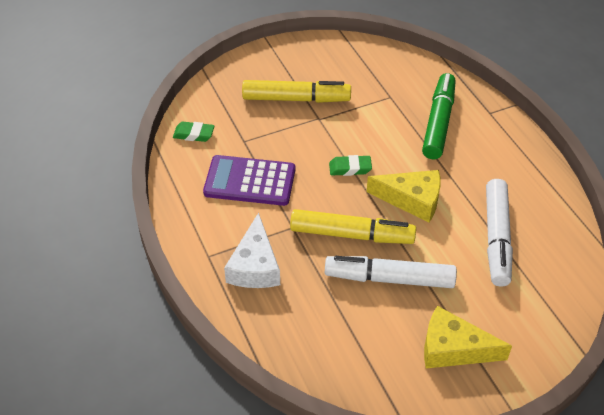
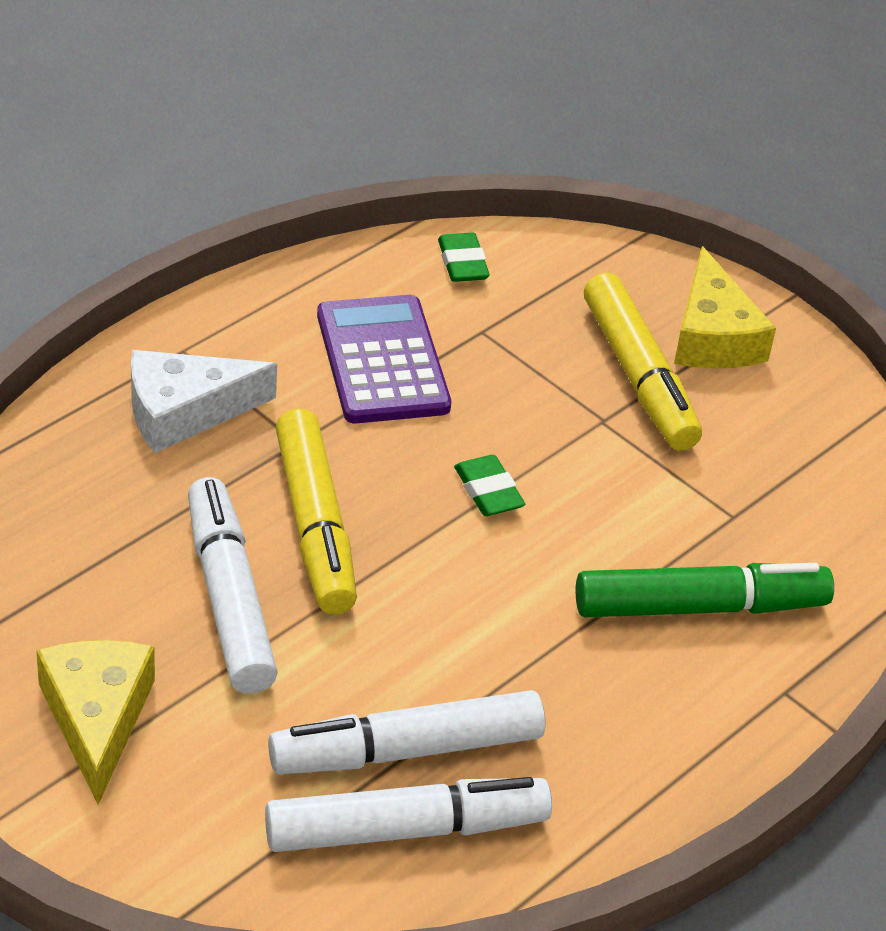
camera: 65 degrees right, 5 degrees down
(412, 200) = (449, 599): yellow cheese -> yellow cheese (713, 336)
(540, 250) = (406, 829): none -> white marker

